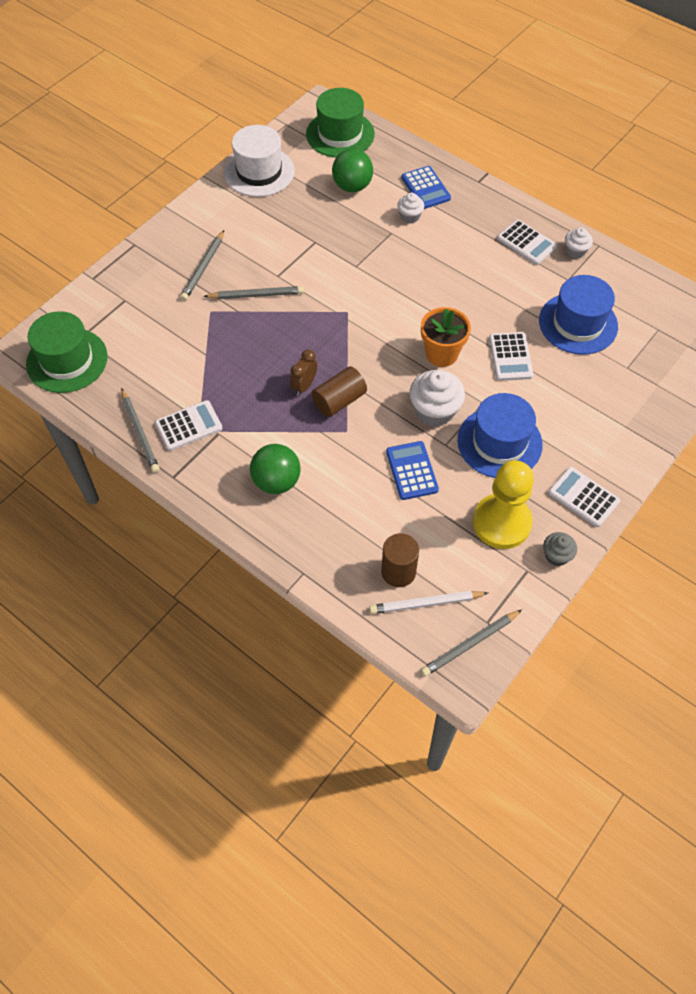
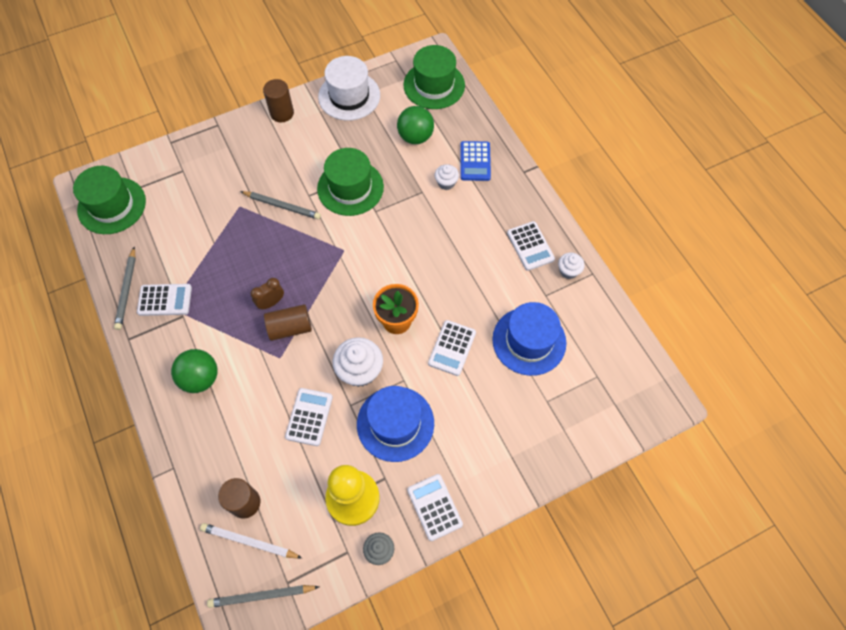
camera: 25 degrees right, 5 degrees up
(198, 210) = (282, 113): none -> brown cylinder
(203, 268) = (256, 166): grey pencil -> none
(316, 254) = (350, 188): none -> green hat
(412, 471) = (309, 417): blue calculator -> white calculator

